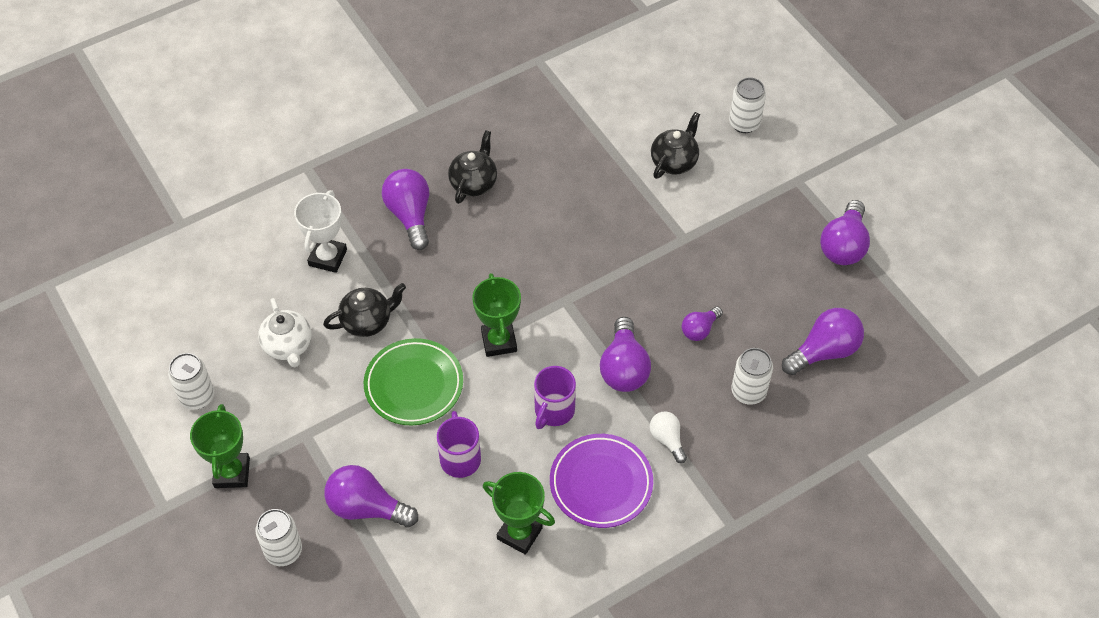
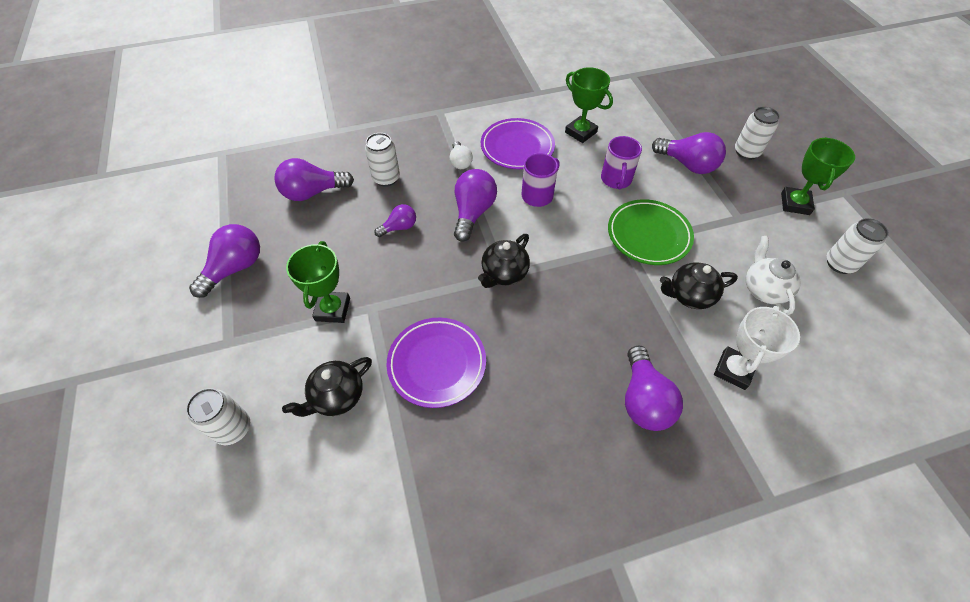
camera: 165 degrees left, 0 degrees up
(474, 183) = (566, 425): black teapot -> black teapot (504, 273)
(499, 341) = (571, 253): green trophy -> green trophy (333, 309)
(600, 204) = (437, 364): none -> purple plate

